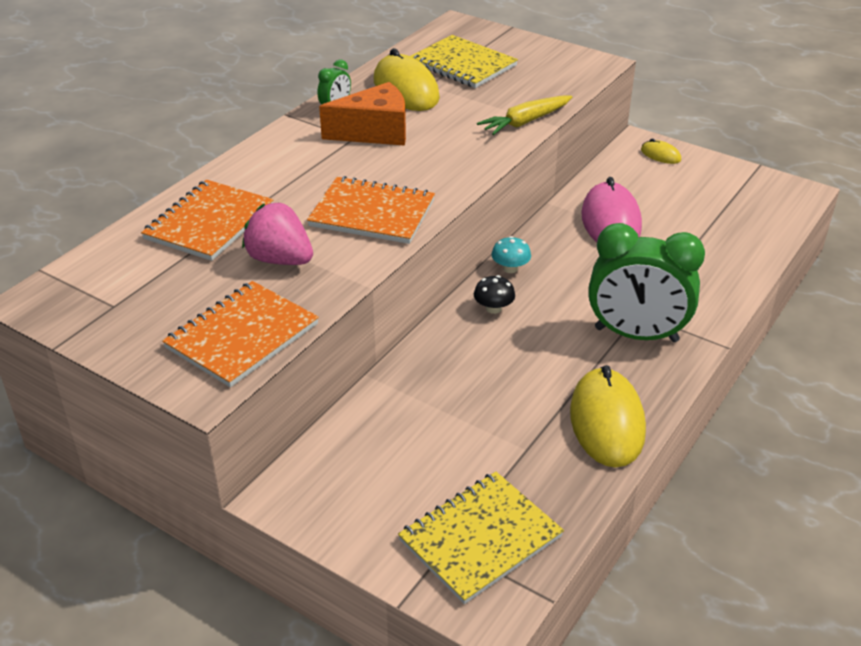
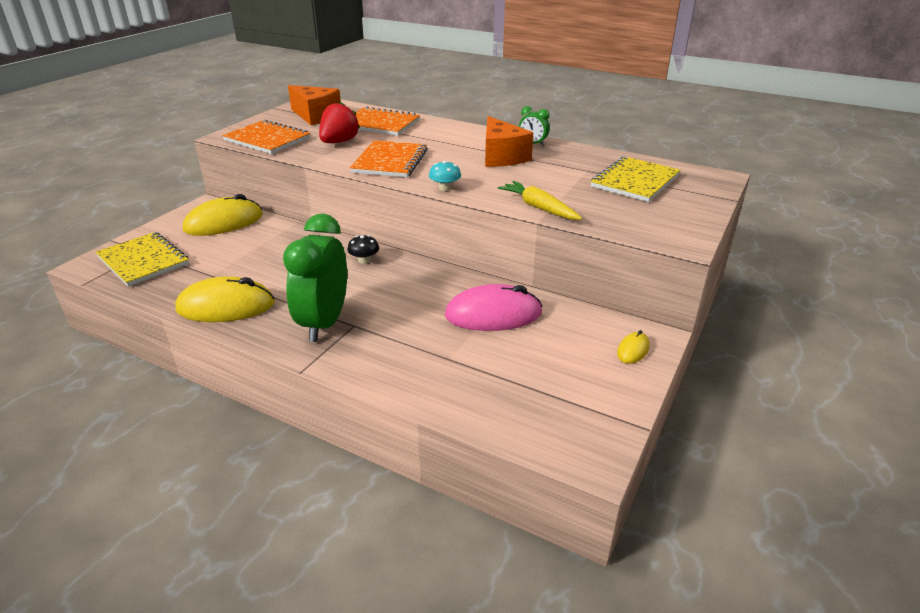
camera: 85 degrees right, 5 degrees down
(136, 290) = (315, 116): none -> orange cheese
(280, 260) = (339, 142): pink strawberry -> red strawberry
(406, 89) = (575, 163): yellow mouse -> yellow mouse (224, 222)
(510, 268) = (415, 266): turquoise mushroom -> turquoise mushroom (445, 188)

